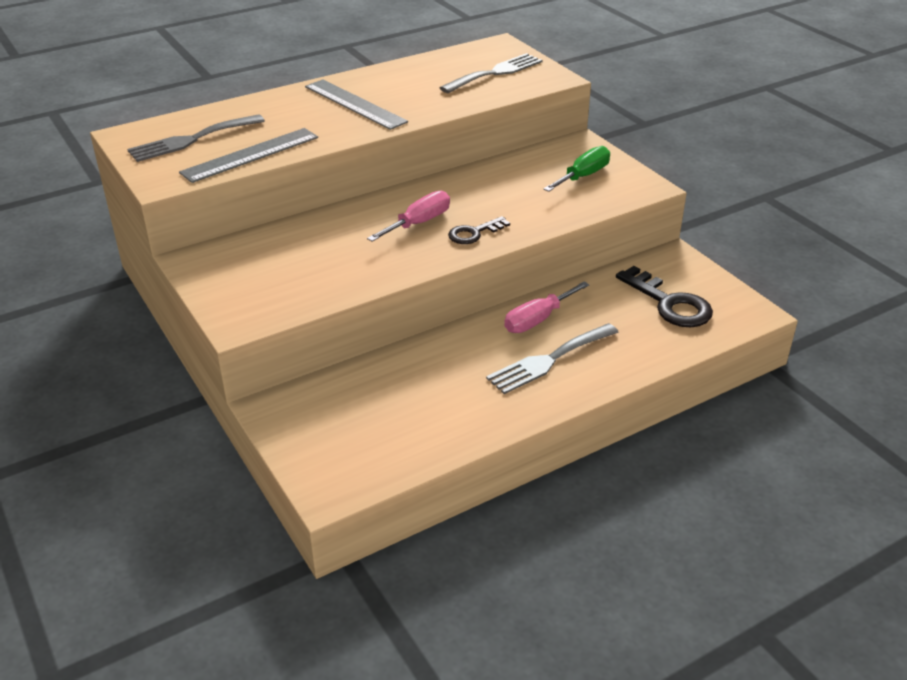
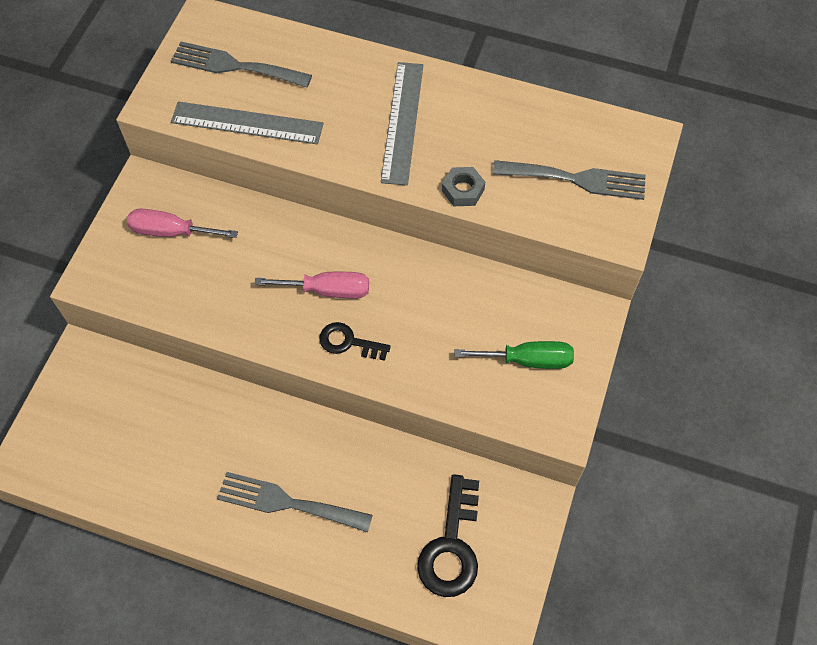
camera: 50 degrees right, 25 degrees up
(443, 107) = (463, 190): none -> grey nut
(537, 320) = (336, 456): pink screwdriver -> pink screwdriver (171, 231)

